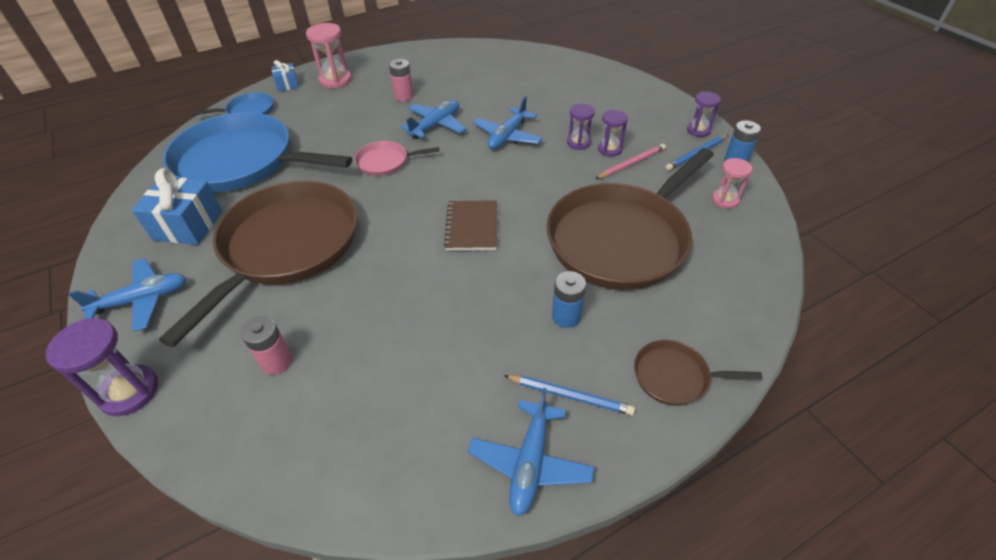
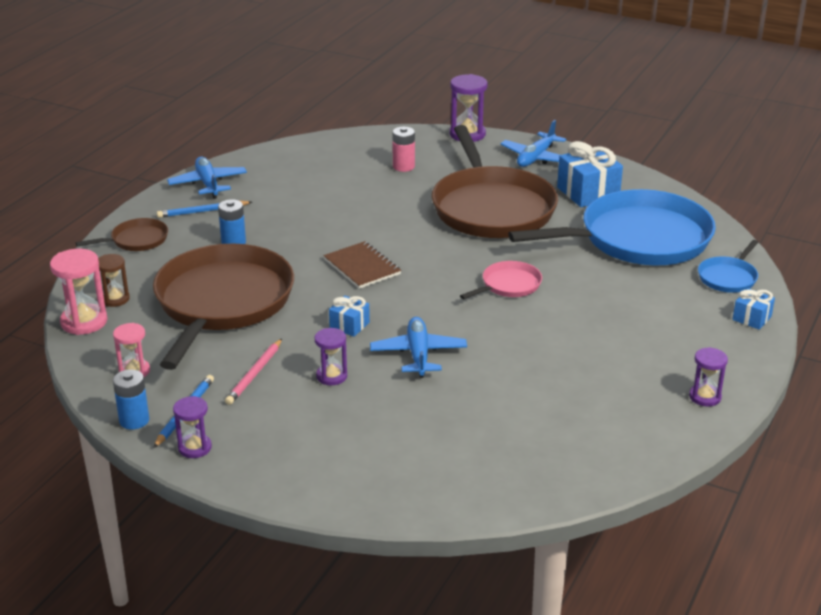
camera: 145 degrees right, 15 degrees down
(335, 80) = (711, 344): pink hourglass -> pink hourglass (84, 322)
(404, 96) = (598, 356): pink battery -> none
(435, 125) = (511, 337): blue plane -> none
(533, 175) = (349, 325): none -> blue gift
(609, 149) = (290, 381): purple hourglass -> purple hourglass (705, 397)
(724, 287) = (115, 299): none -> brown hourglass

